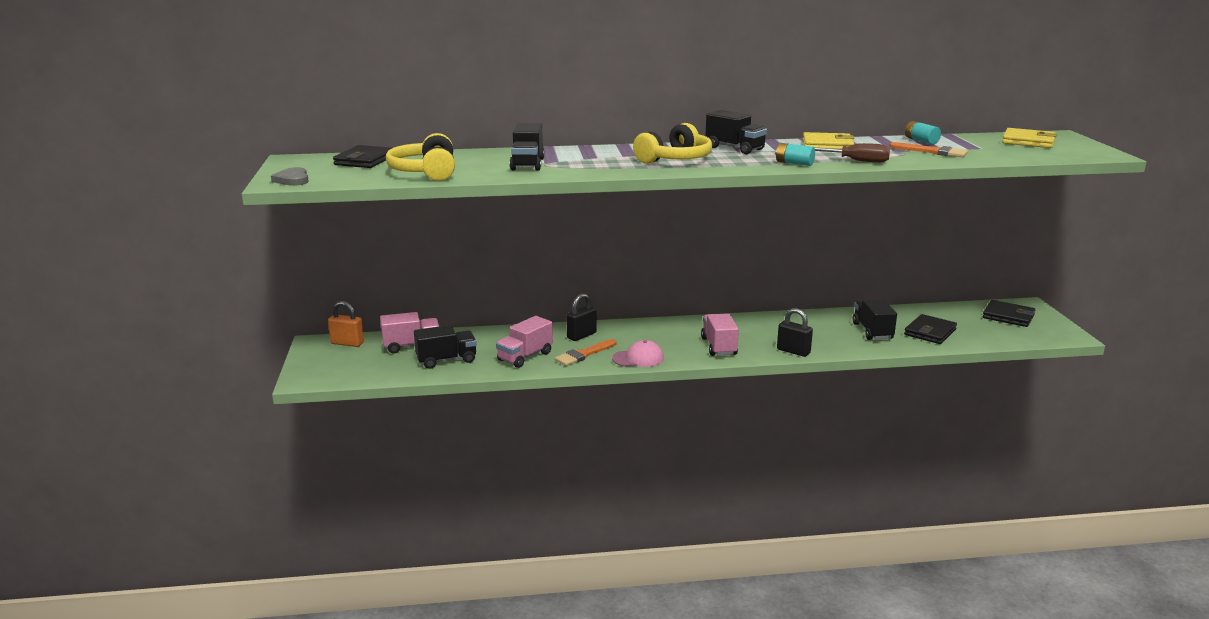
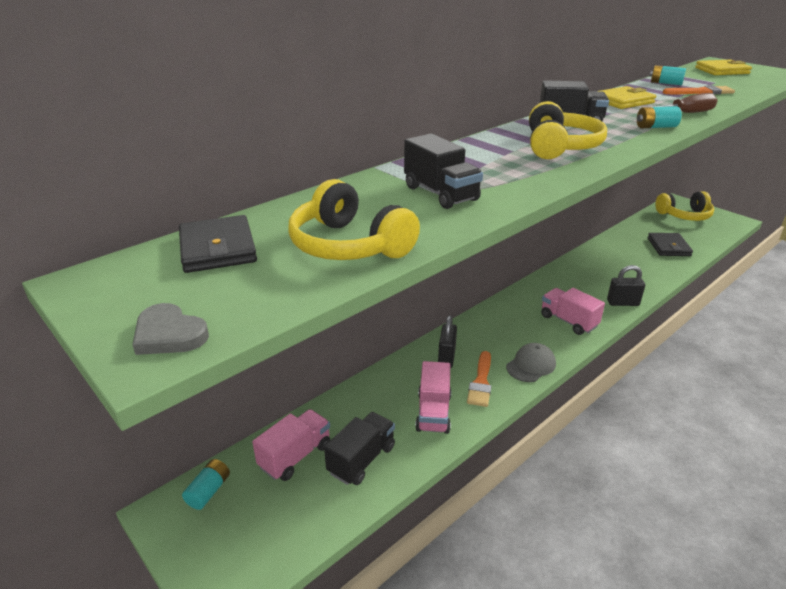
camera: 35 degrees left, 10 degrees up
(347, 343) = (209, 491): orange padlock -> turquoise battery
(638, 358) = (531, 365): pink cap -> grey cap
(872, 331) = (637, 260): black truck -> none
(1008, 316) = (684, 215): black wallet -> yellow headphones

